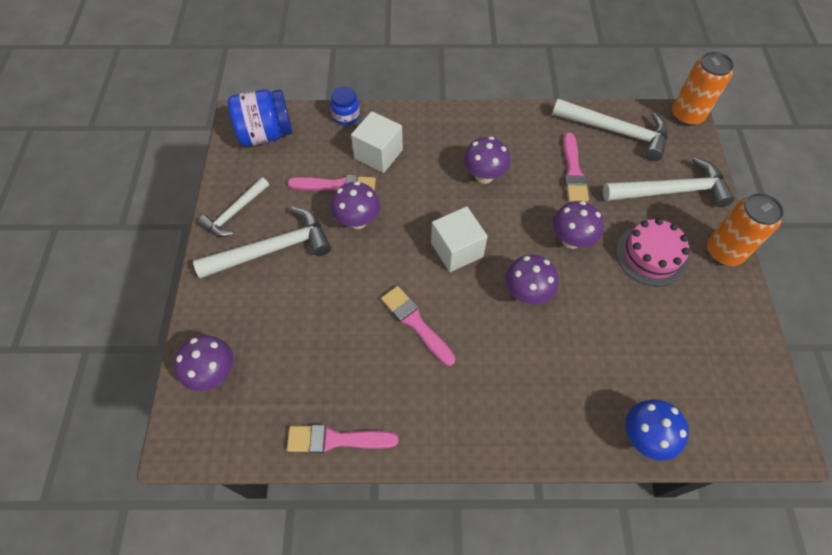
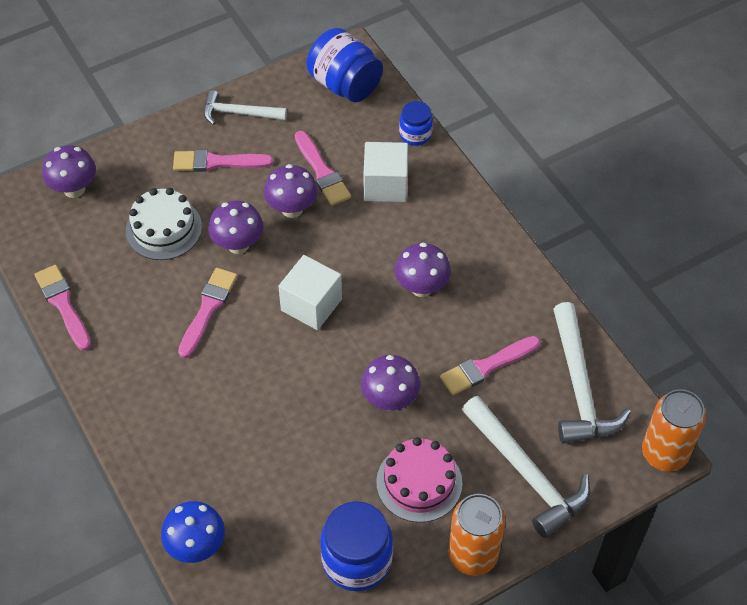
camera: 60 degrees right, 5 degrees down
(272, 250) = (217, 162): white hammer -> pink brush
(311, 320) = (163, 229): none -> white cake
(527, 293) = (298, 385): purple mushroom -> purple mushroom (238, 245)
(701, 326) = (357, 560): none -> blue jar

